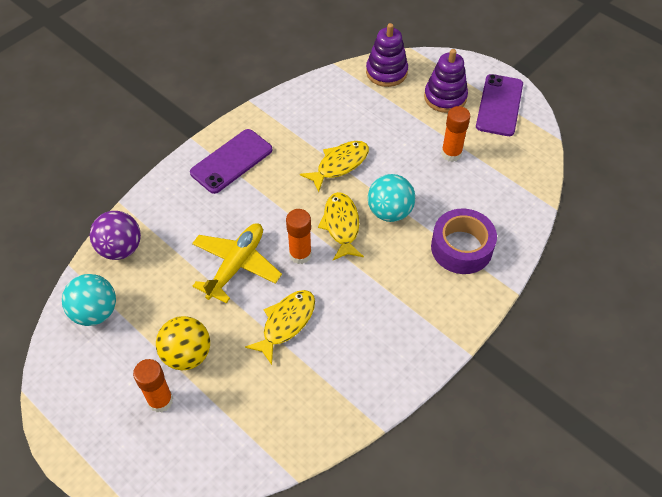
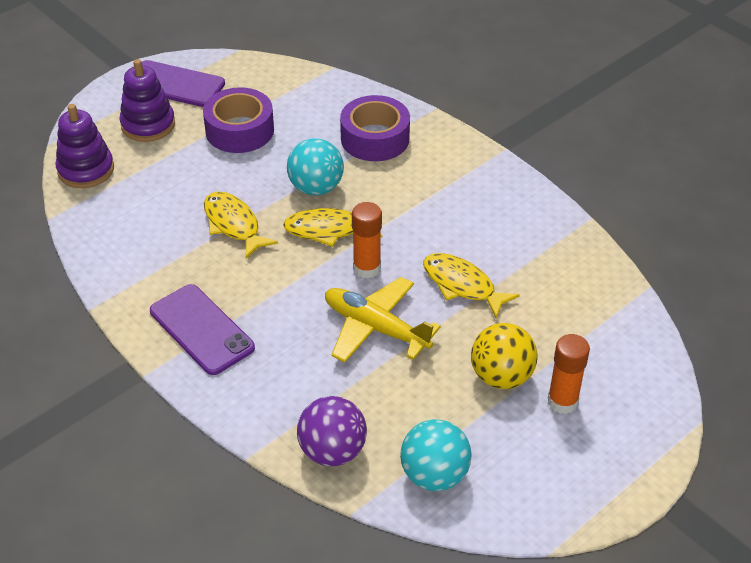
camera: 85 degrees left, 10 degrees down
(451, 153) = (239, 130): orange glue stick -> purple tape

